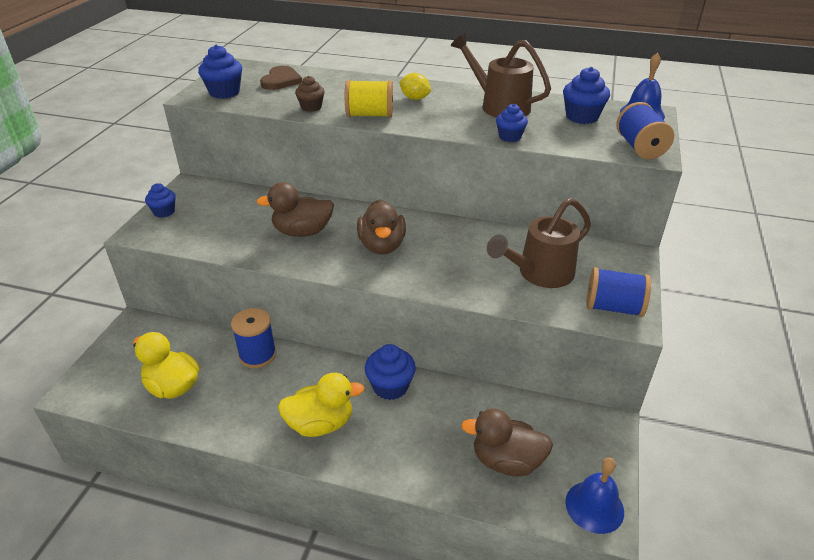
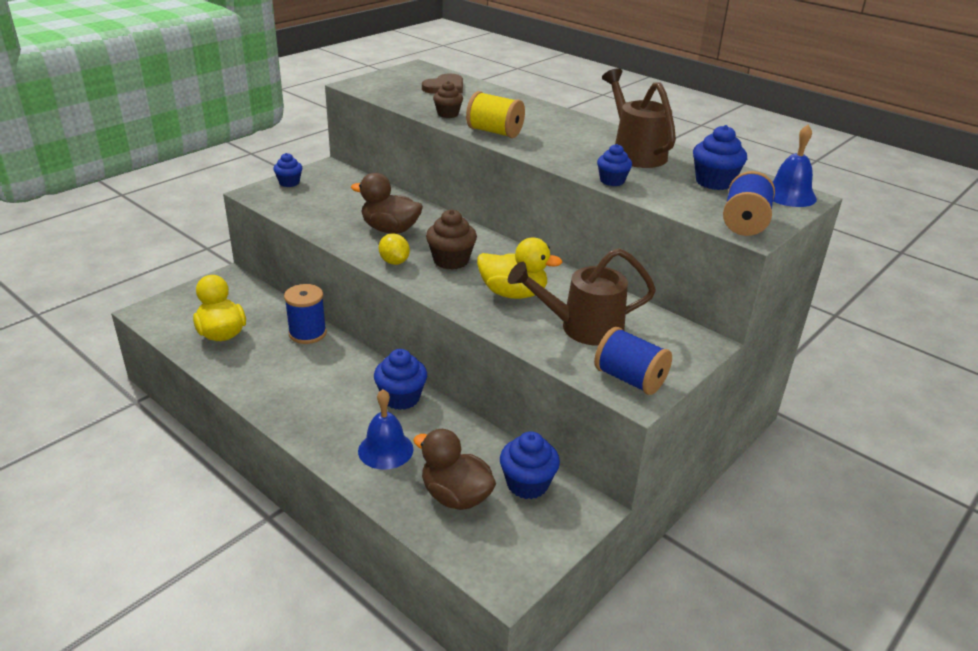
camera: 25 degrees right, 5 degrees down
(224, 92) = (384, 86): blue cupcake -> blue cupcake (527, 484)
(320, 423) = (316, 404): yellow duck -> yellow duck (513, 293)
(382, 246) = (451, 260): brown duck -> brown cupcake
(415, 98) = (555, 128): yellow lemon -> yellow lemon (394, 262)
(594, 506) = (507, 566): blue bell -> blue bell (385, 450)

